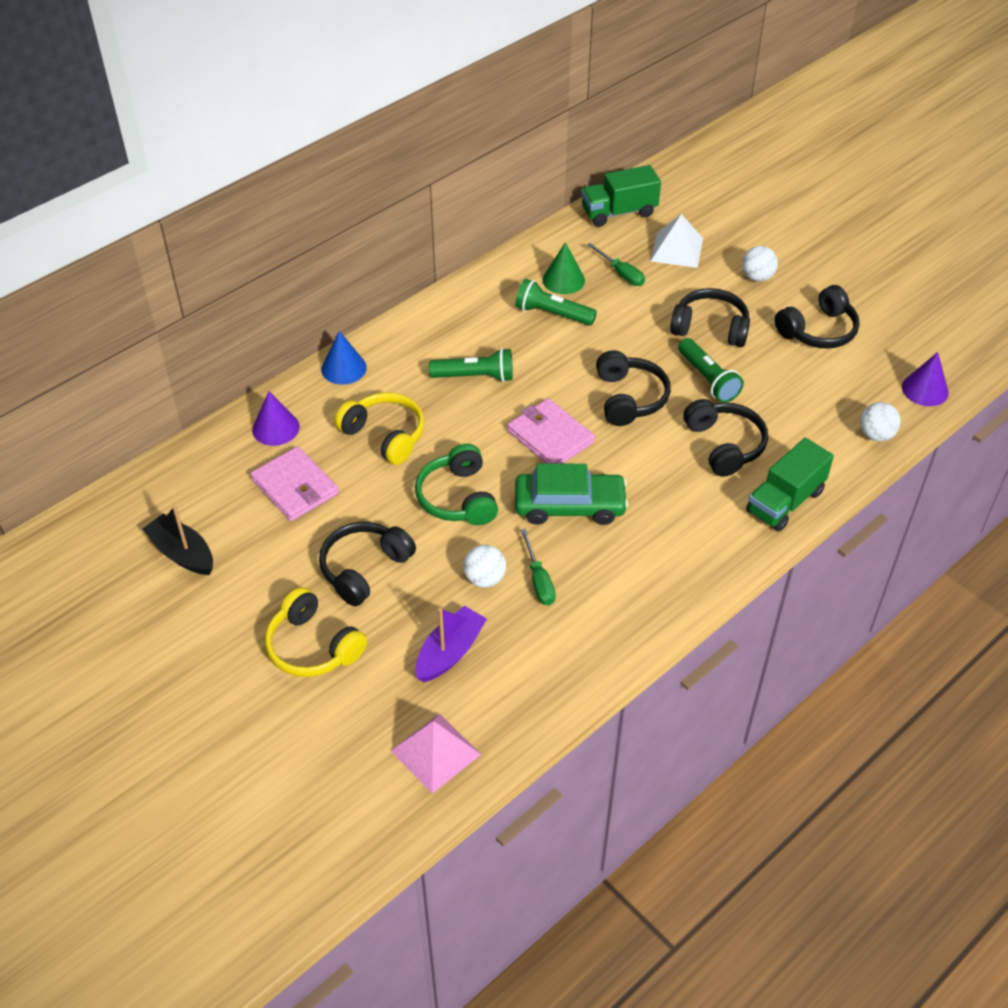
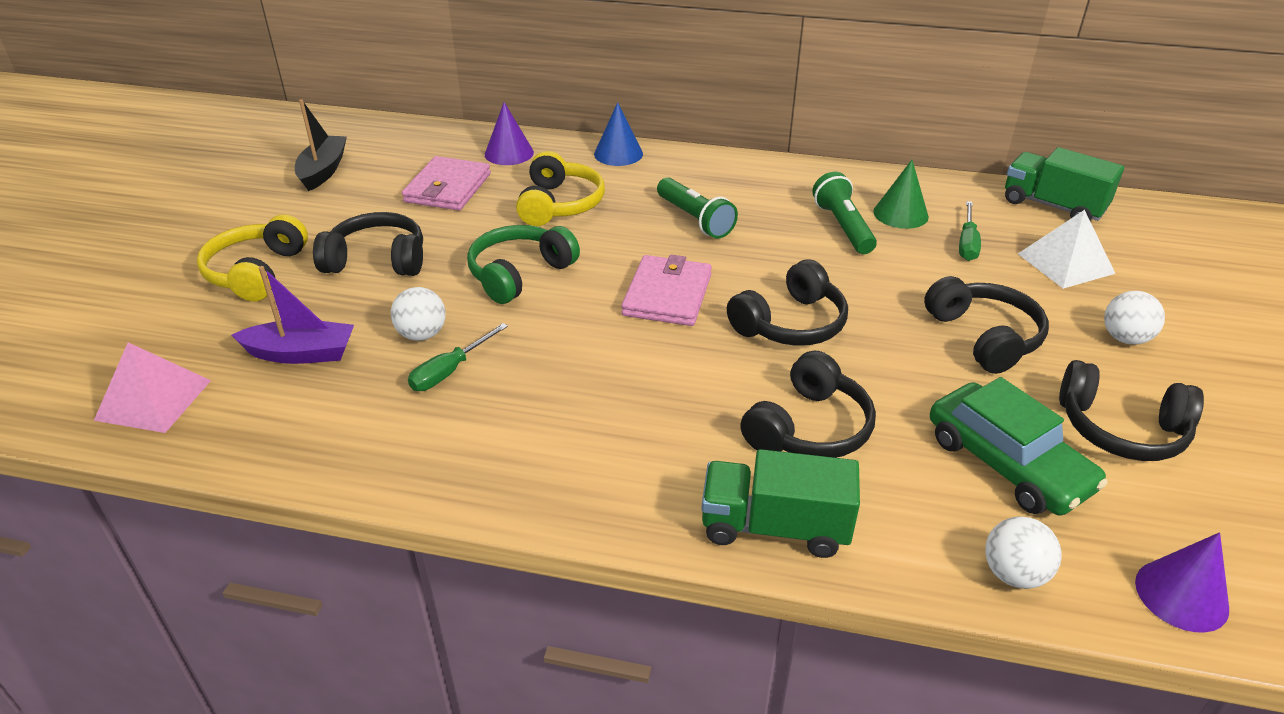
camera: 55 degrees right, 10 degrees down
(569, 506) = (580, 348): green car -> green car (1007, 463)
(708, 379) = (899, 369): green flashlight -> none

